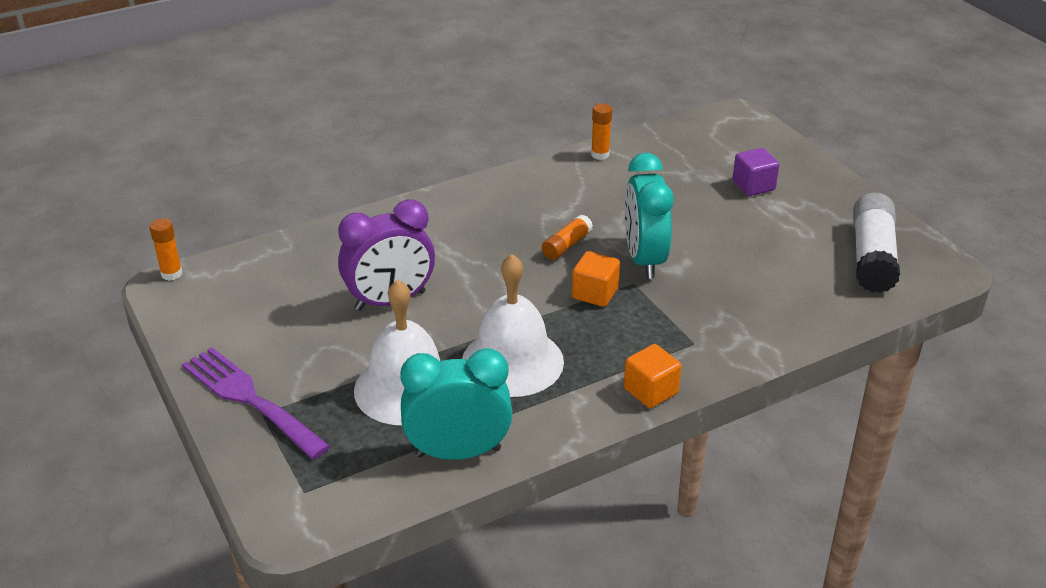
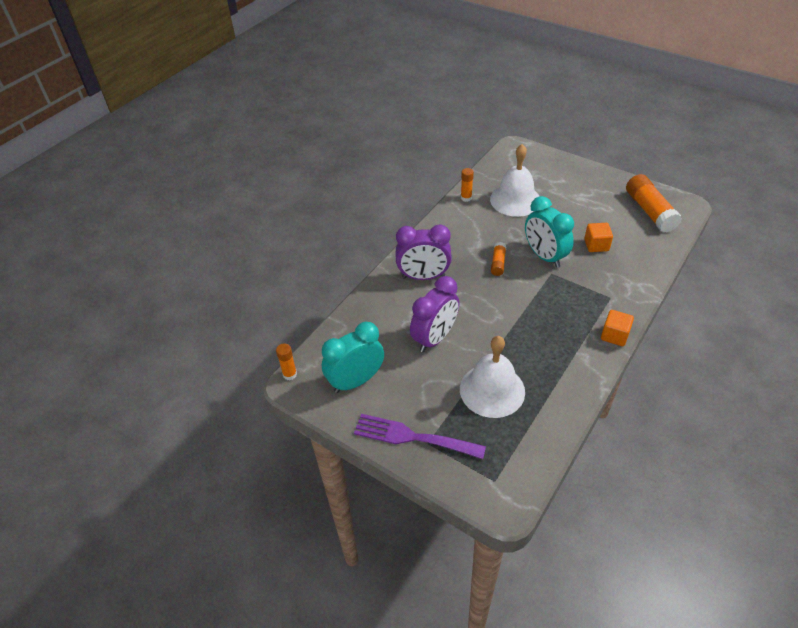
camera: 25 degrees left, 10 degrees up
(446, 226) = (423, 277): none -> purple clock
(458, 452) = (553, 417): turquoise clock -> turquoise clock (356, 381)
(512, 361) = (532, 348): white bell -> white bell (515, 200)
(595, 293) = (538, 288): orange cube -> orange cube (596, 245)
(753, 186) = (560, 189): purple cube -> none
(872, 257) = (649, 211): white glue stick -> orange glue stick

